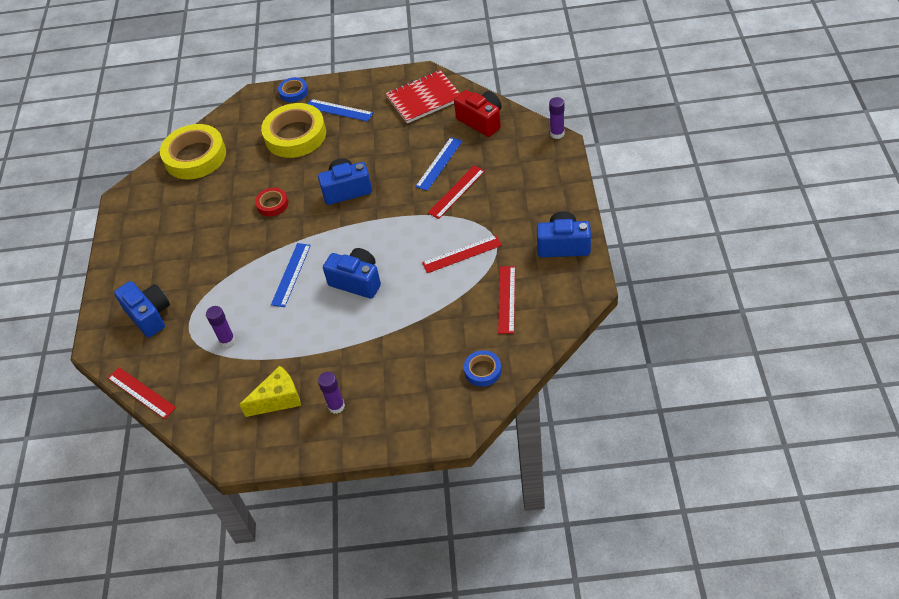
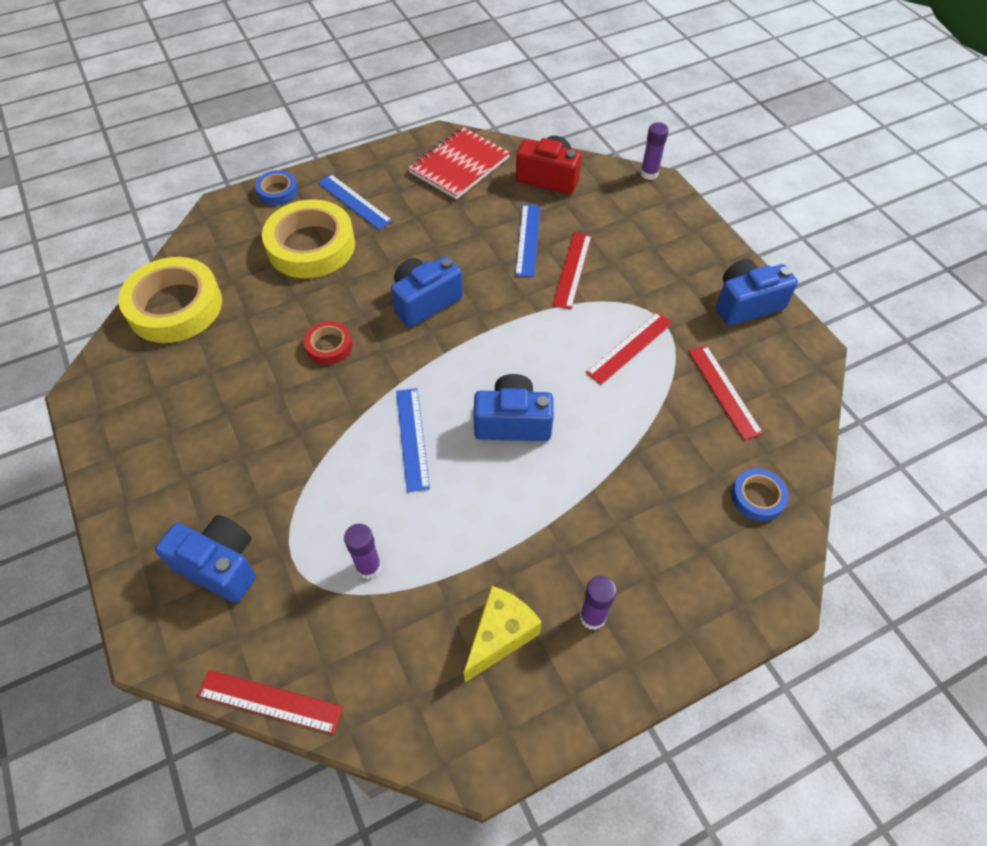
camera: 30 degrees left, 5 degrees up
(339, 110) = (354, 201): blue ruler -> blue ruler turned 45 degrees clockwise

